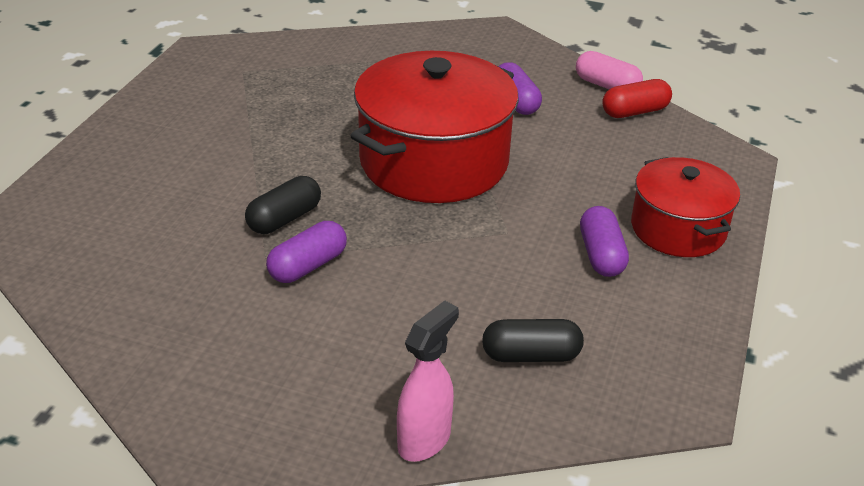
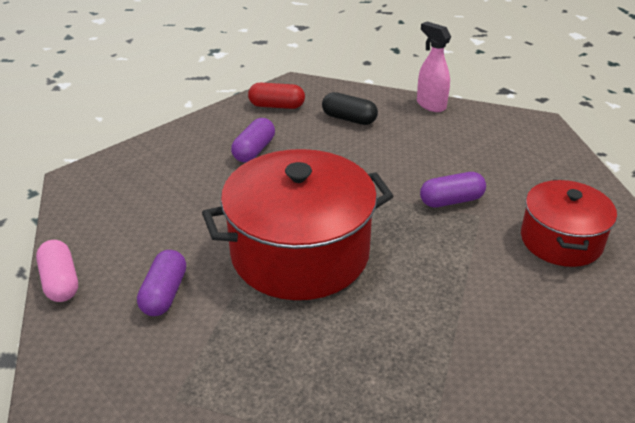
camera: 150 degrees left, 0 degrees up
(284, 219) = (454, 241): black capsule -> none
(424, 440) = (430, 105): pink spray bottle -> pink spray bottle turned 75 degrees clockwise
(634, 112) = (80, 244): red capsule -> red capsule (277, 106)
(678, 229) = (187, 150): red pot -> red pot (561, 240)

